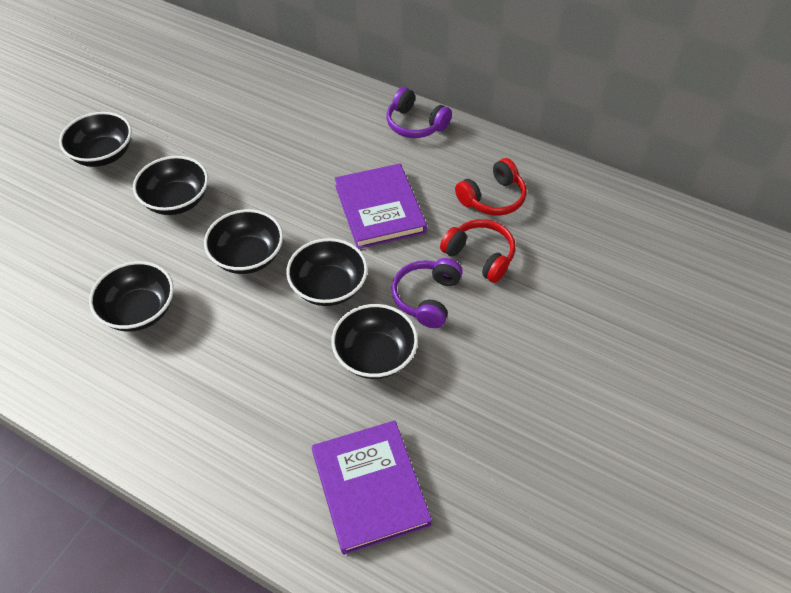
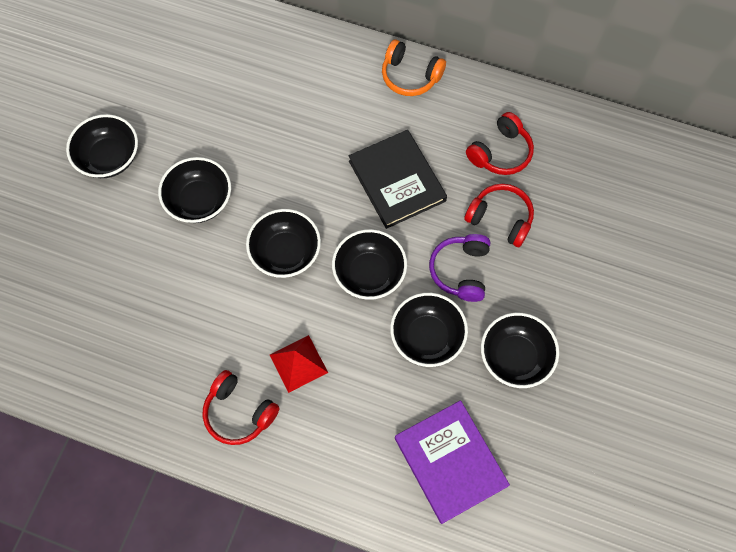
camera: 10 degrees left, 15 degrees up
(139, 311) = (201, 326): black bowl -> black bowl (515, 357)
(150, 399) = (239, 412): none -> red headphones
(229, 361) = (298, 363): none -> red pyramid
(380, 209) = (397, 181): purple book -> black book
(415, 124) = (410, 76): purple headphones -> orange headphones

